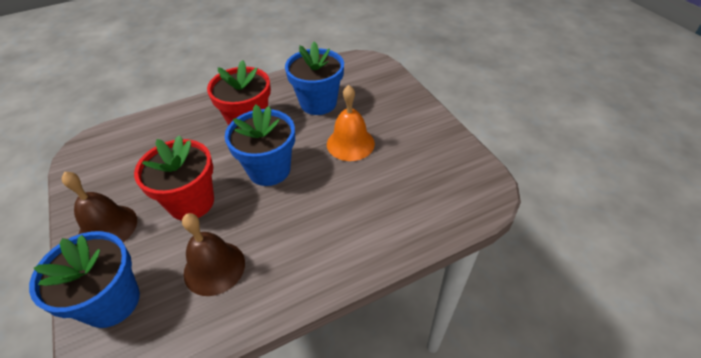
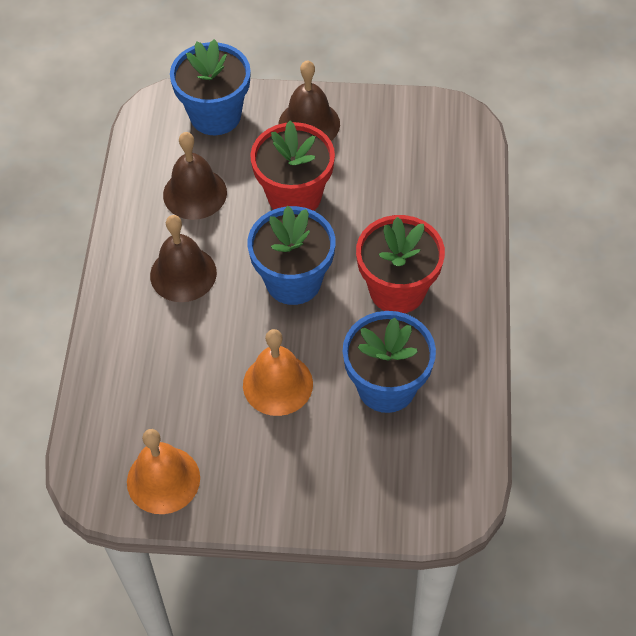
camera: 120 degrees right, 10 degrees up
(299, 232) = (183, 274): none -> brown bell
(453, 162) = (163, 480): none -> orange bell

